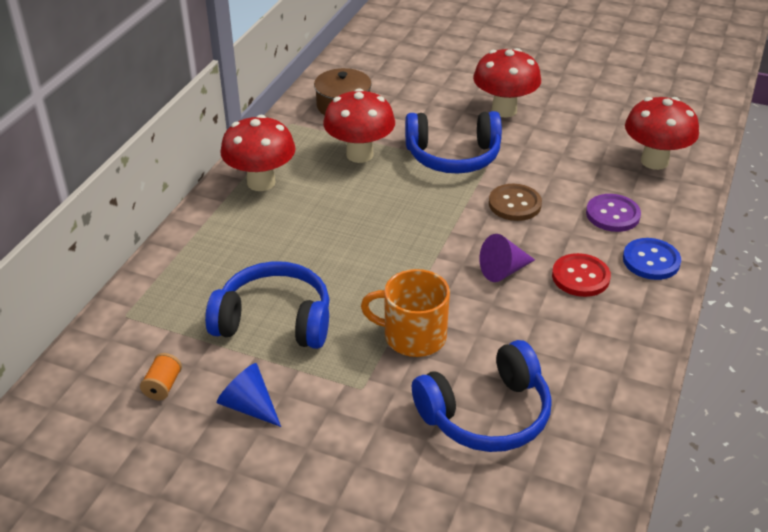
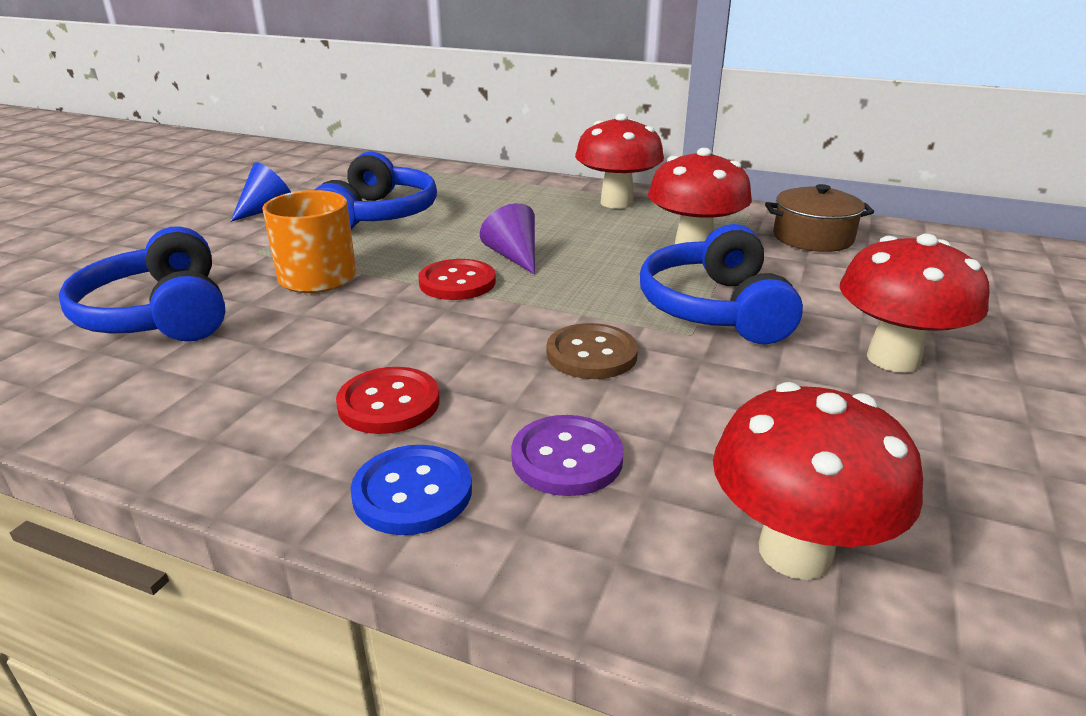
camera: 90 degrees right, 10 degrees down
(163, 386) = (314, 182): orange spool -> none
(421, 261) = (457, 282): none -> red button
(503, 271) = (423, 337): purple cone -> purple cone (514, 256)

